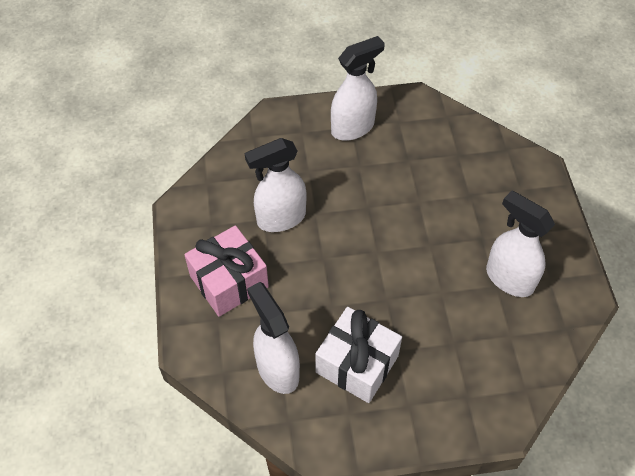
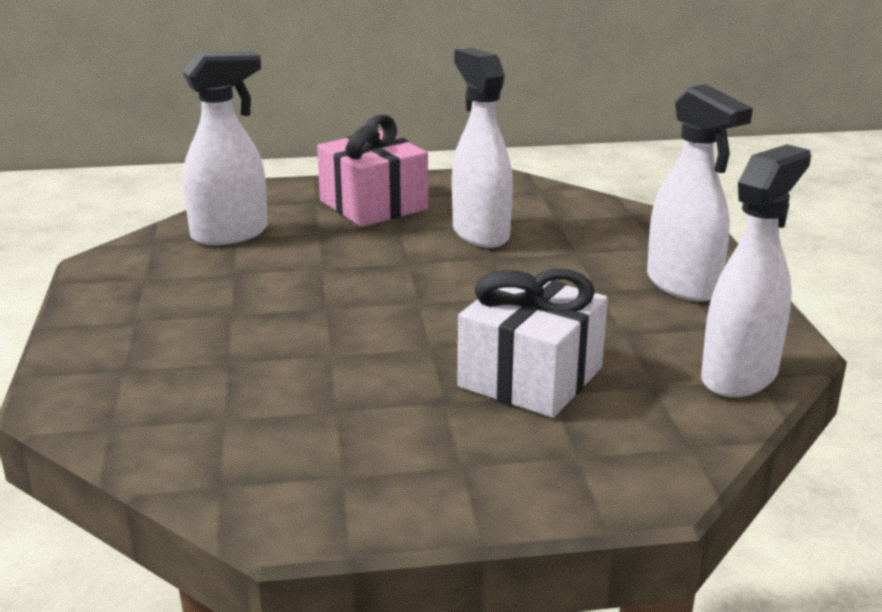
camera: 90 degrees right, 30 degrees down
(357, 364) = (219, 283): white gift -> white gift (530, 377)
(509, 278) = (349, 424): white spray bottle -> white spray bottle (740, 376)

